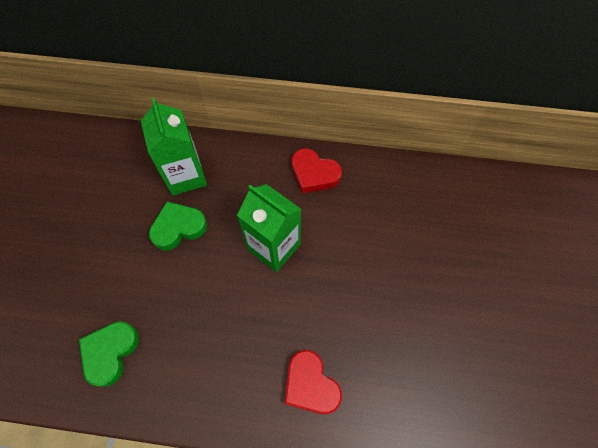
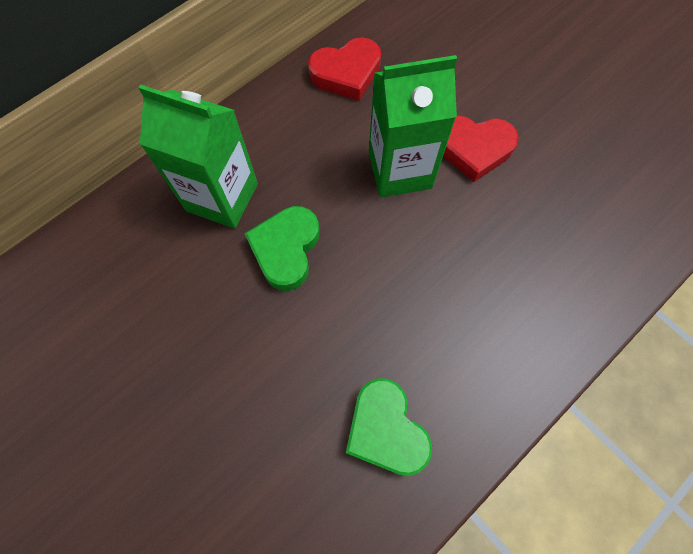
camera: 50 degrees left, 5 degrees up
(310, 385) = (583, 243): red heart -> red heart (474, 149)

